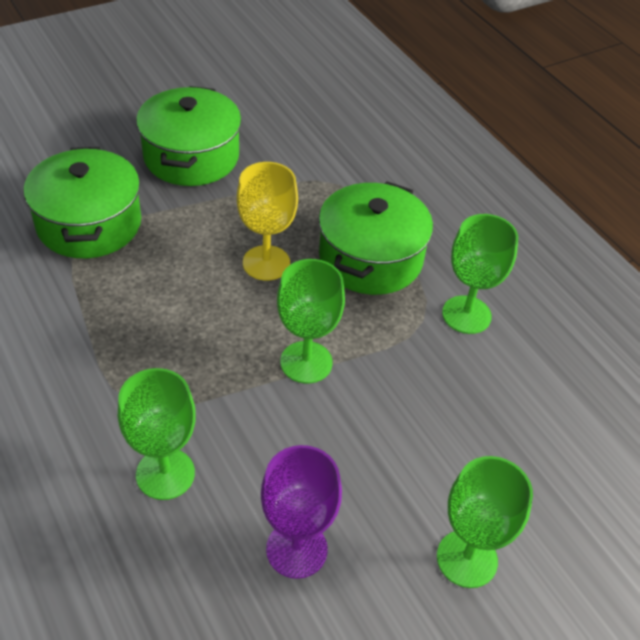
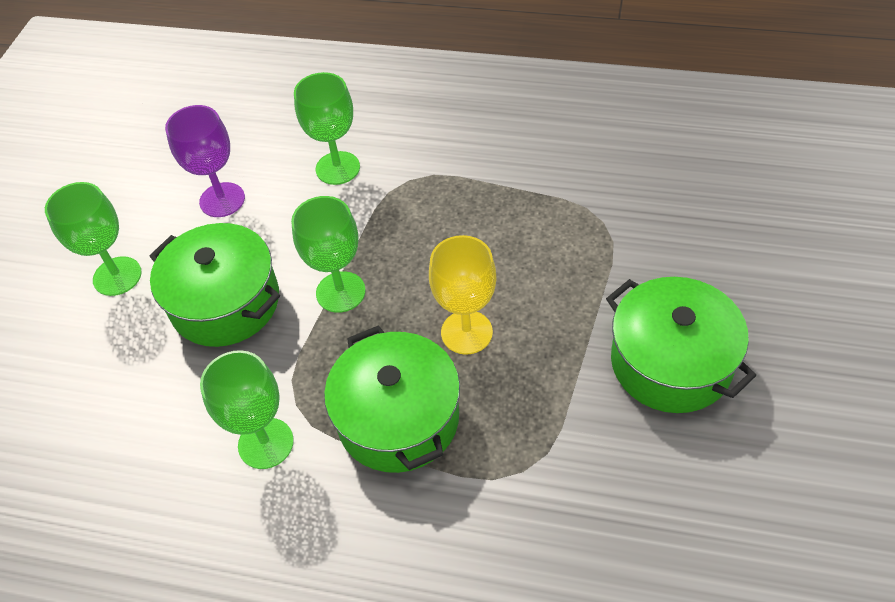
camera: 140 degrees right, 5 degrees up
(89, 224) = (624, 236): green pot -> green pot (225, 302)

